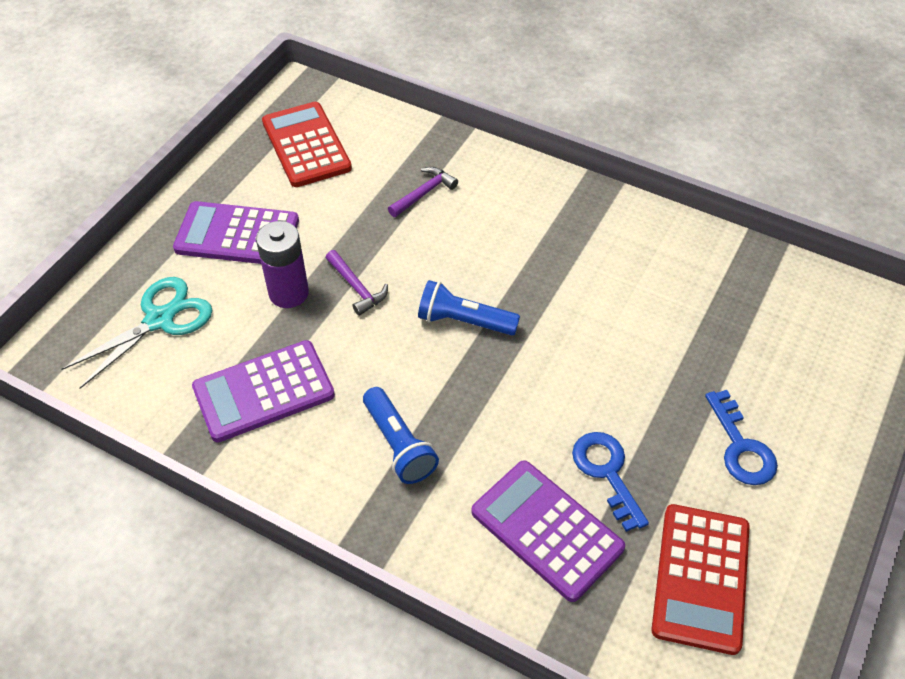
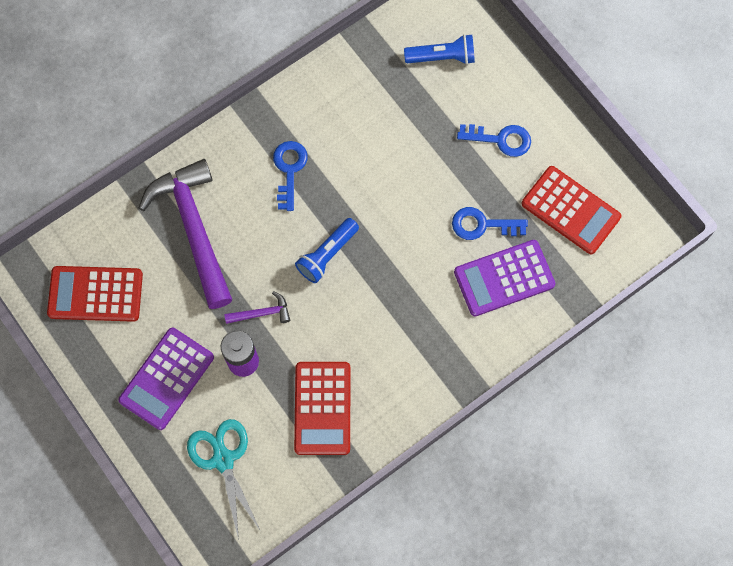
camera: 65 degrees left, 20 degrees up
(264, 392) = (322, 408): purple calculator -> red calculator
(399, 445) = (405, 338): blue flashlight -> blue flashlight (442, 57)
(423, 193) = (194, 229): purple hammer -> purple hammer, size x2.40
(547, 246) = (289, 170): none -> blue key

